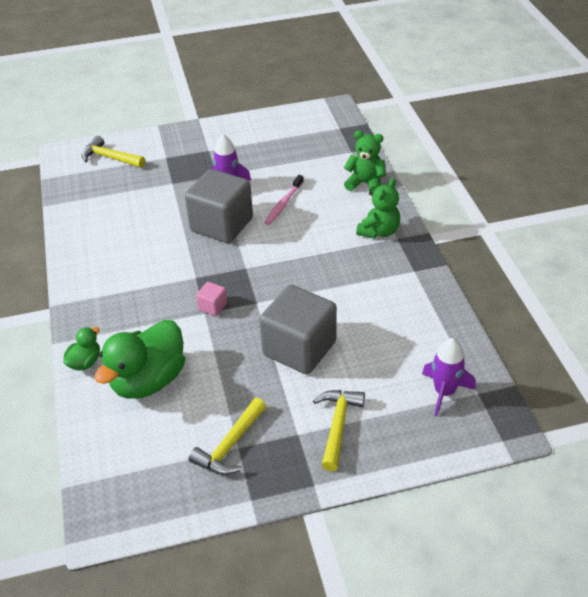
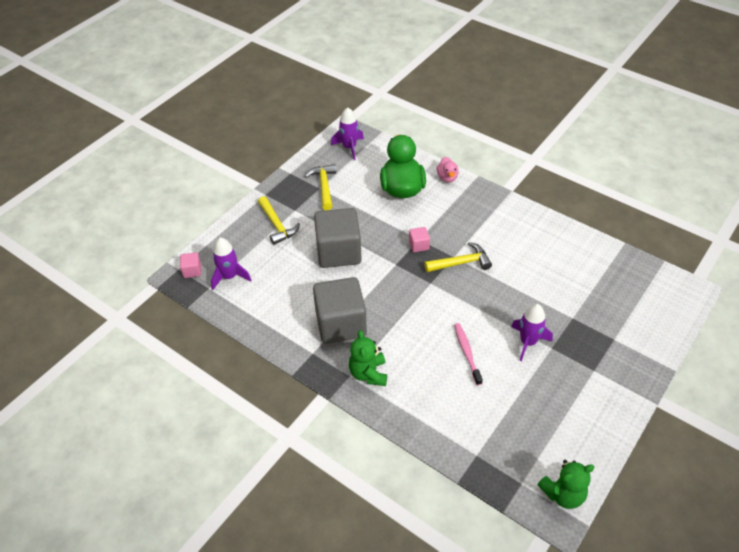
camera: 140 degrees right, 5 degrees up
(85, 362) = (447, 177): green duck -> pink duck
(110, 158) = (652, 309): yellow hammer -> yellow hammer (461, 263)
(133, 489) = (349, 147): none -> purple rocket
(221, 225) = (488, 305): grey cube -> grey cube (341, 324)
(365, 183) = (425, 420): green teddy bear -> green teddy bear (563, 494)
(486, 427) = (192, 271): none -> pink cube

